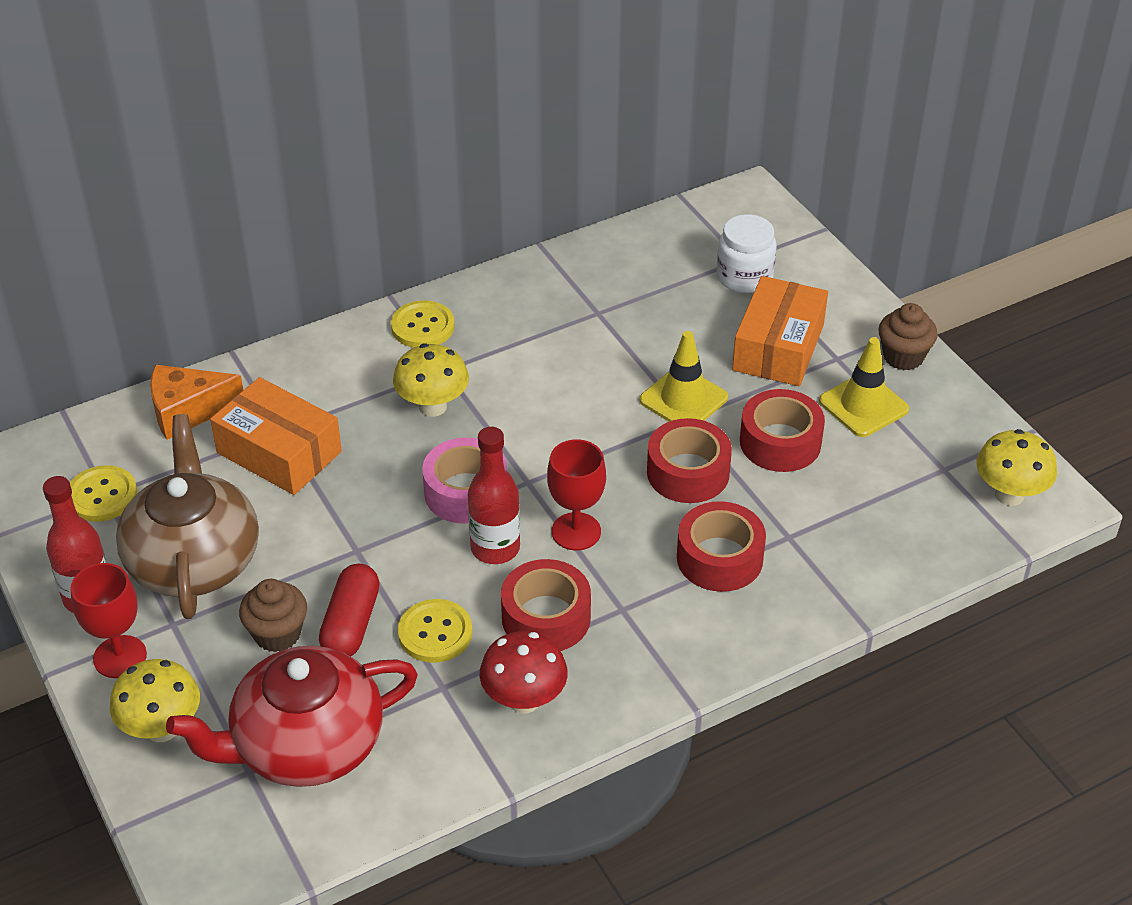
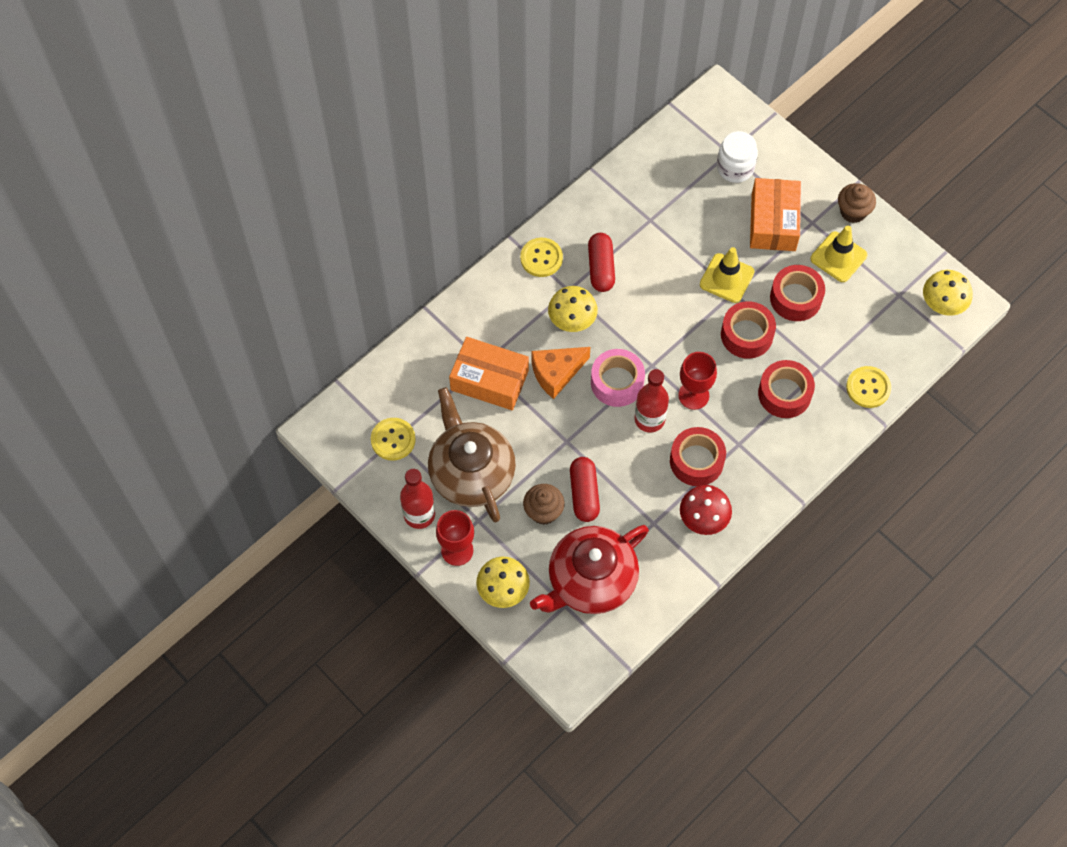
camera: 15 degrees left, 20 degrees up
(188, 411) = (418, 362): orange cheese -> orange cheese (556, 373)
(435, 633) = (635, 487): yellow button -> yellow button (868, 388)
(503, 353) = (601, 268): none -> red capsule

